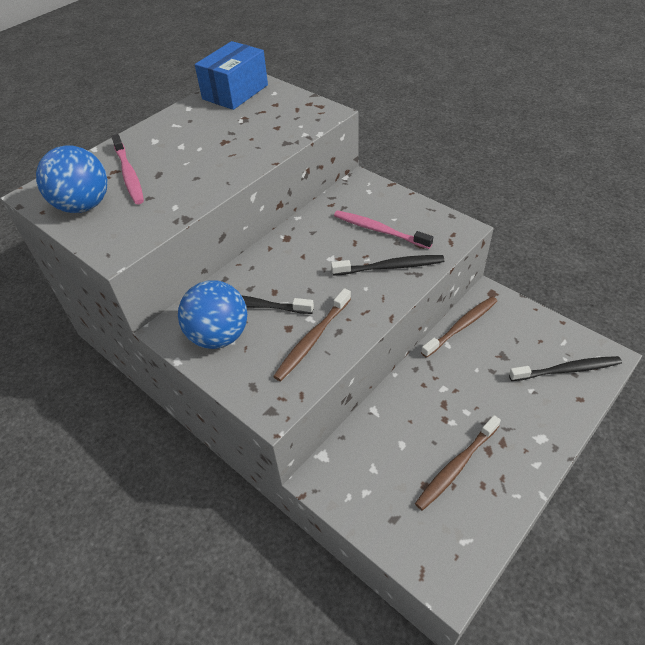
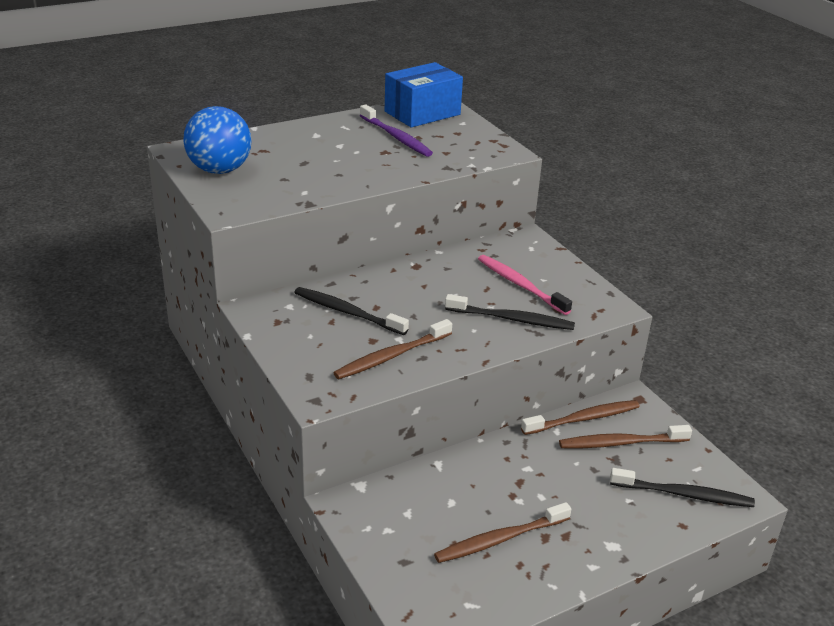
camera: 15 degrees right, 15 degrees down
(129, 175) = (275, 156): pink toothbrush -> none
(219, 336) = (299, 327): blue ball -> none
(226, 123) = (396, 137): none -> purple toothbrush
(499, 339) = (620, 443): none -> brown toothbrush

